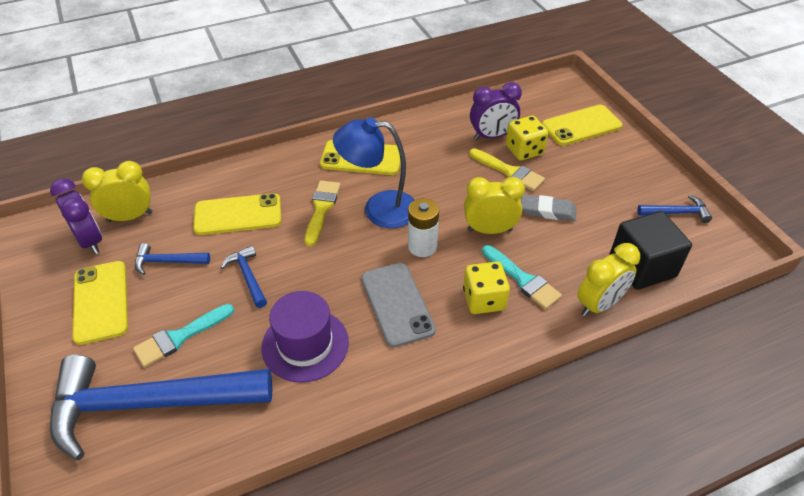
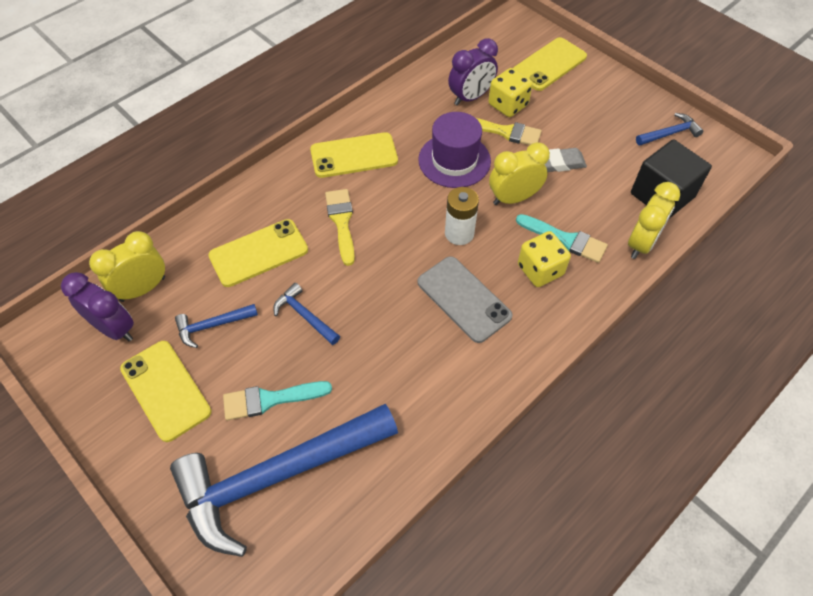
camera: 20 degrees left, 10 degrees up
(180, 337) = (270, 399): turquoise brush -> turquoise brush turned 45 degrees clockwise
(305, 344) = (397, 367): purple hat -> purple hat (454, 160)
(379, 209) = (398, 206): blue lamp -> none

